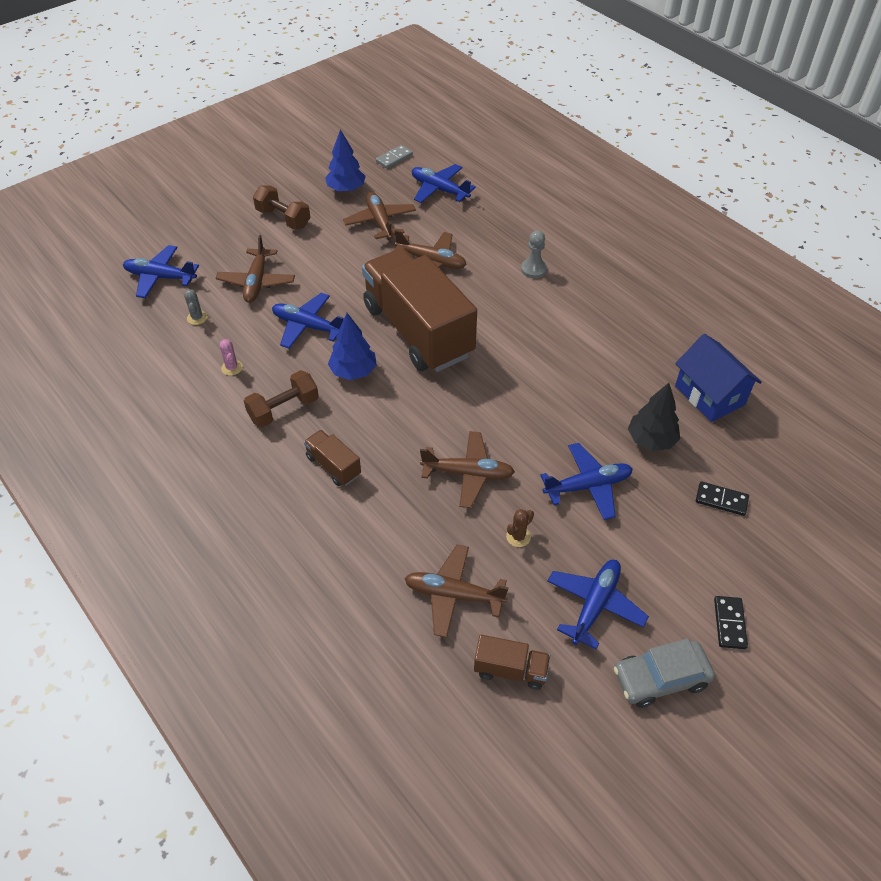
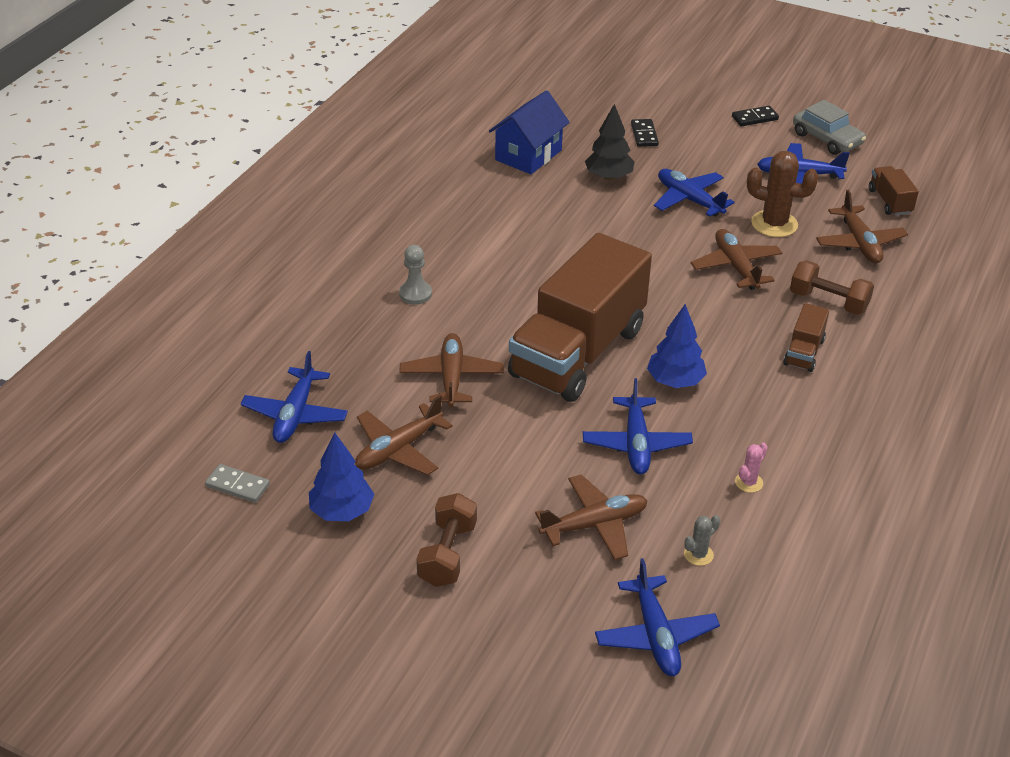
camera: 115 degrees left, 10 degrees down
(283, 409) = (769, 414): brown dumbbell -> brown dumbbell (828, 302)
(518, 537) = (774, 224): brown cactus -> brown cactus, size x2.03

